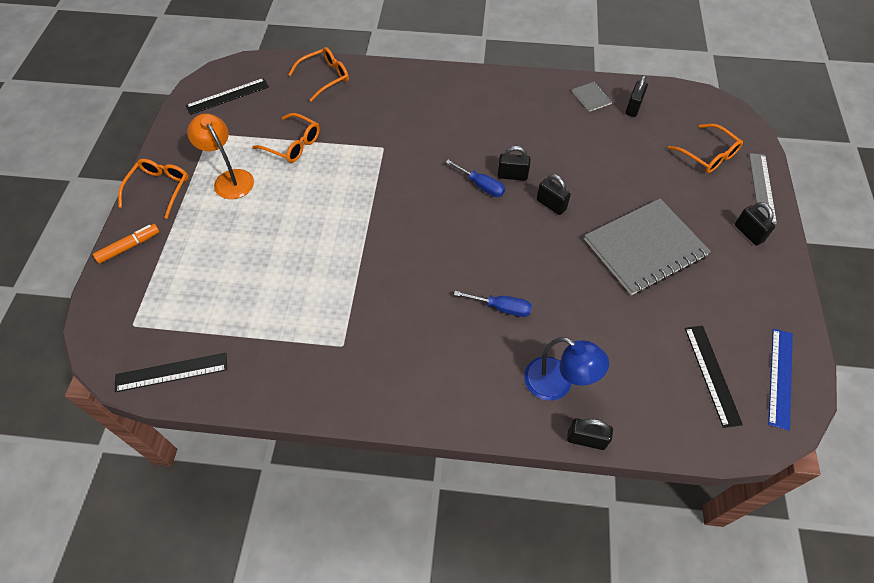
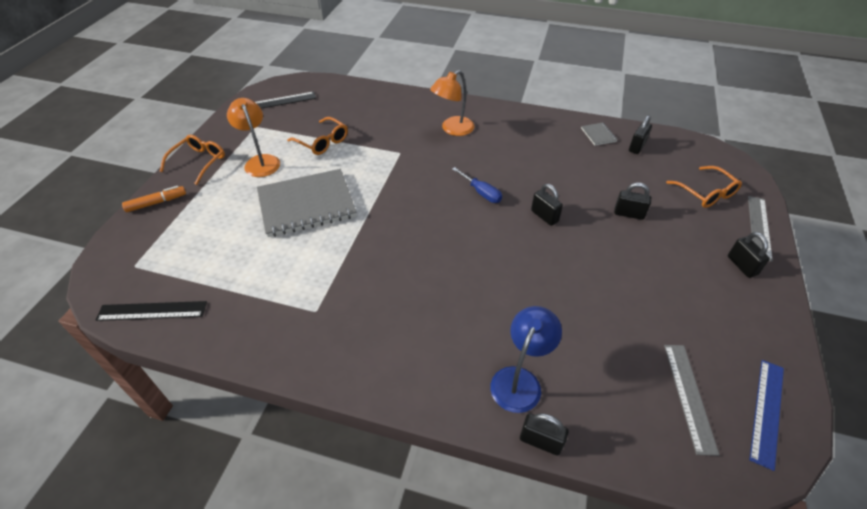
camera: 10 degrees right, 10 degrees down
(325, 77) = (364, 96): orange glasses -> none
(434, 110) = (452, 129): none -> orange lamp
(501, 308) = (477, 299): blue screwdriver -> none
(512, 175) = (512, 188): black padlock -> black padlock (628, 214)
(557, 384) = (520, 380): blue lamp -> blue lamp turned 105 degrees counterclockwise
(645, 248) = (631, 265): grey notebook -> grey notebook (306, 204)
(712, 374) = (689, 396): black ruler -> grey ruler

